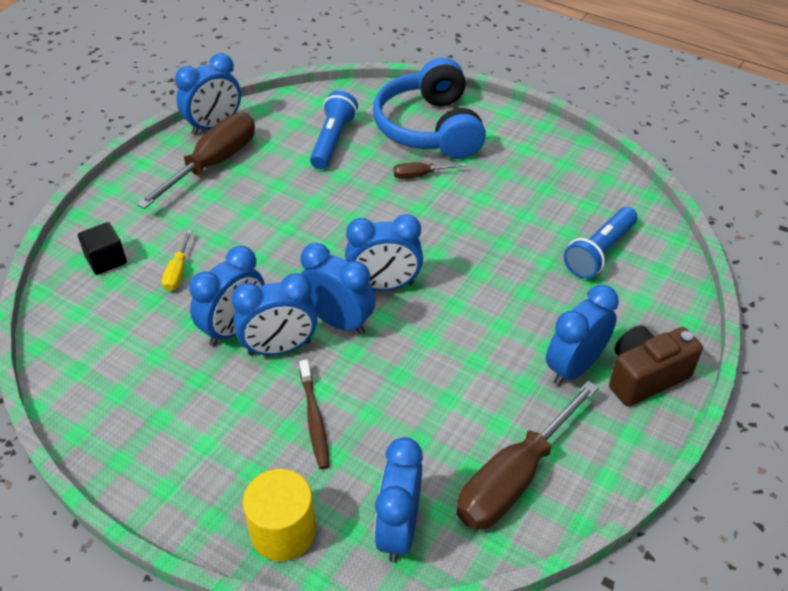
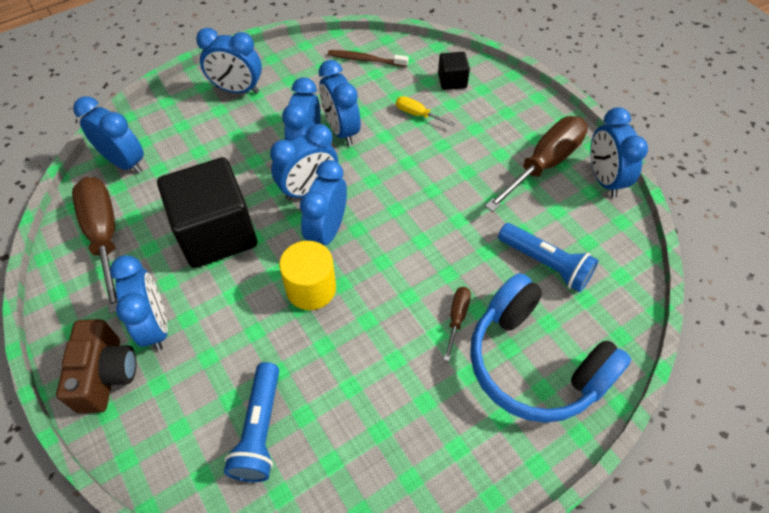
camera: 115 degrees right, 10 degrees up
(203, 470) = (237, 90): none -> blue clock
(213, 164) = (544, 164): brown screwdriver -> brown screwdriver turned 105 degrees counterclockwise
(283, 531) = (169, 112): yellow cylinder -> yellow cylinder (311, 288)
(314, 419) = (234, 149): brown toothbrush -> brown toothbrush (366, 60)
(430, 128) = (534, 363): blue headphones -> blue headphones turned 150 degrees counterclockwise
(442, 373) = (216, 233): none -> black cube
(600, 252) = (260, 429): blue flashlight -> blue flashlight turned 150 degrees counterclockwise

